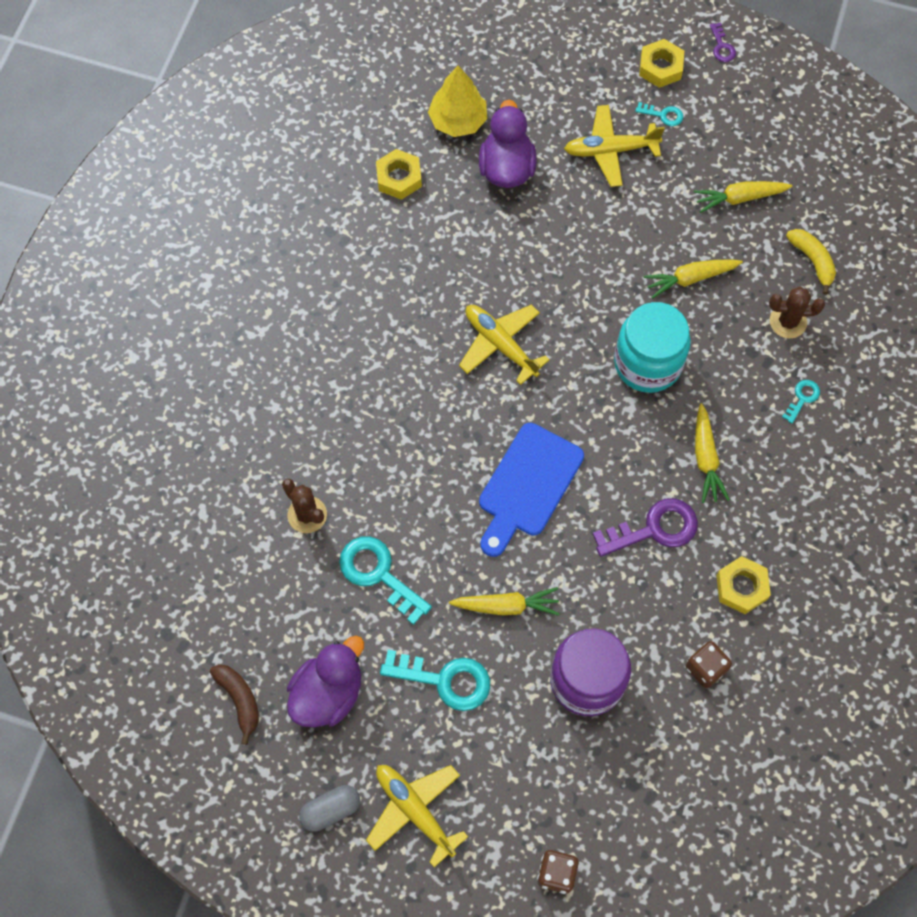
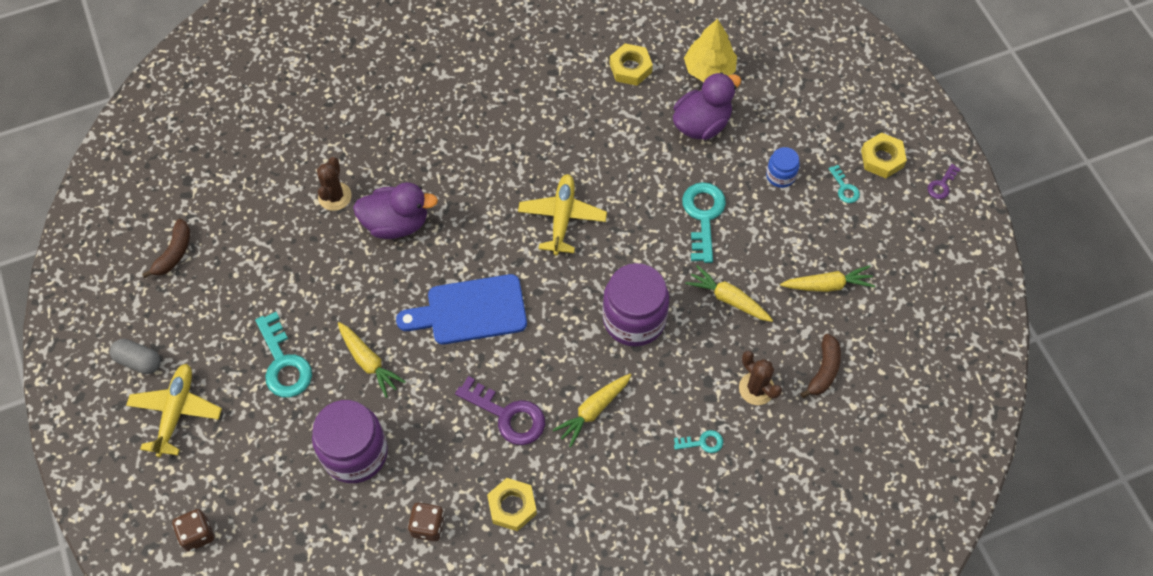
camera: 50 degrees right, 5 degrees down
(328, 693) = (219, 300): purple duck -> purple duck (396, 223)
(379, 574) = (327, 268): turquoise key -> turquoise key (703, 216)
(610, 150) = (780, 175): yellow plane -> blue jar
(647, 363) = (634, 319): turquoise jar -> purple jar
(739, 198) = (827, 285): yellow carrot -> yellow carrot turned 135 degrees clockwise
(812, 261) = (824, 370): yellow banana -> brown banana

